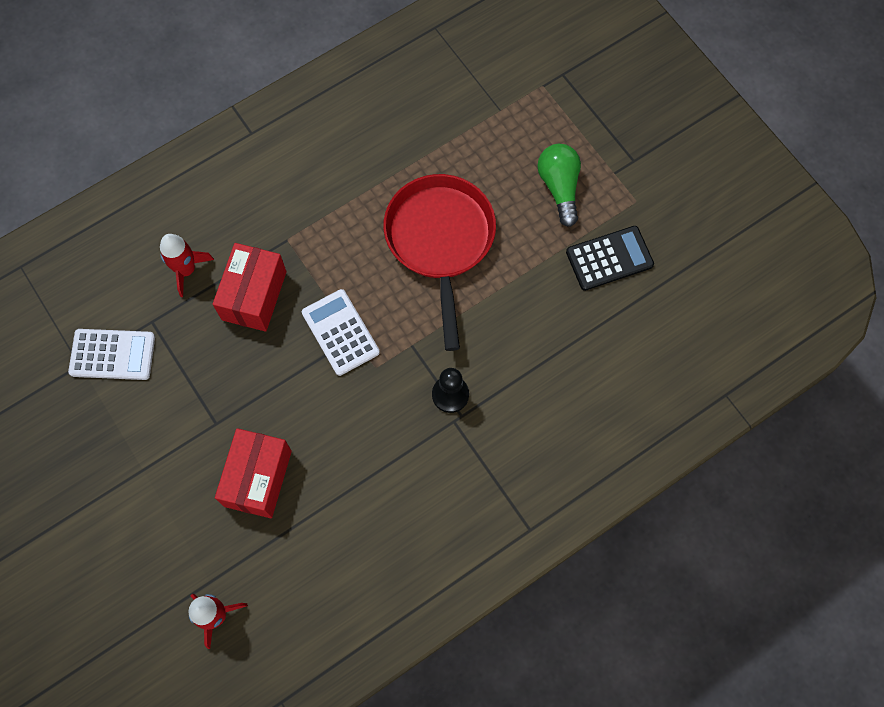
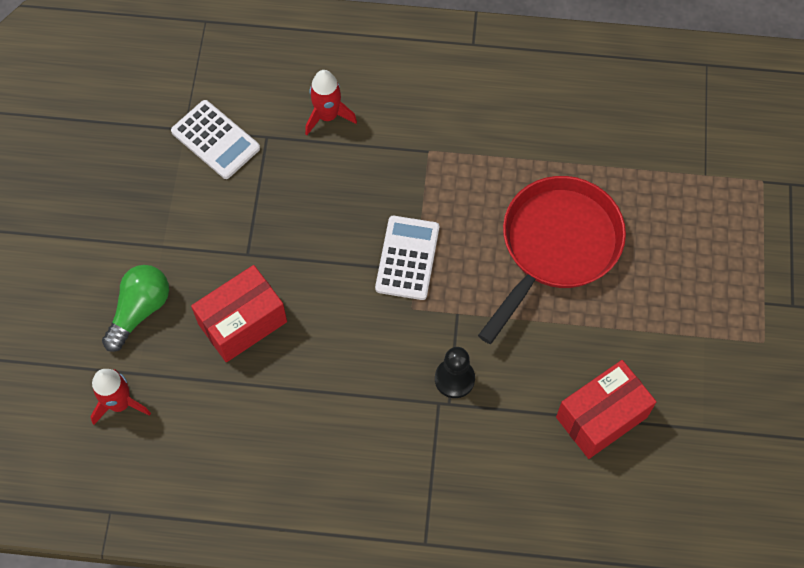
camera: 40 degrees right, 5 degrees down
(254, 295) = (363, 176): red box -> red box (601, 417)
(559, 187) = (702, 278): green light bulb -> green light bulb (140, 310)
(609, 258) = (695, 372): black calculator -> none

